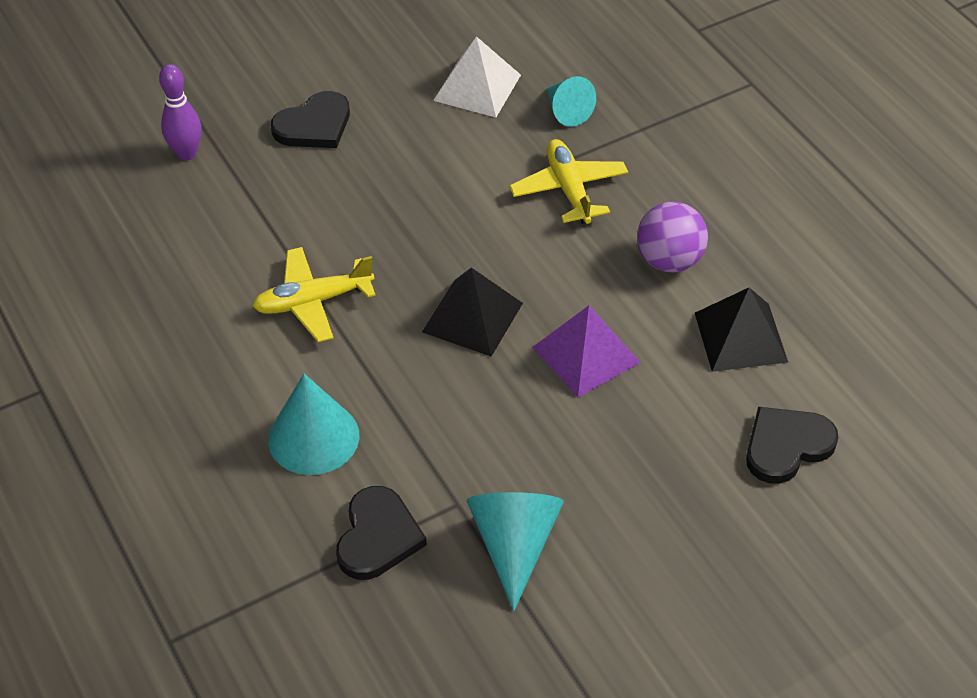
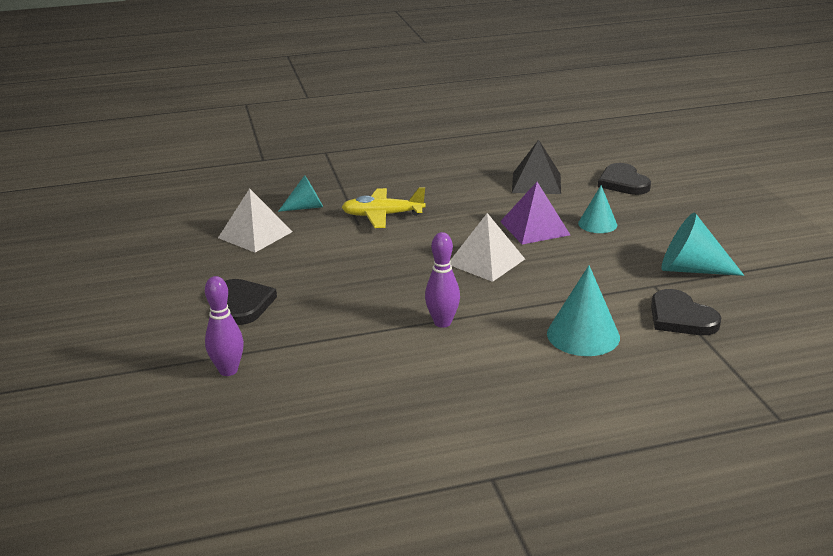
camera: 75 degrees left, 20 degrees down
(313, 301) = (442, 322): yellow plane -> purple bowling pin
(378, 537) = (680, 317): black heart -> black heart turned 150 degrees counterclockwise
(472, 317) = (486, 261): black pyramid -> white pyramid
(623, 425) = (597, 224): none -> turquoise cone
(669, 261) = (464, 194): purple ball -> none

